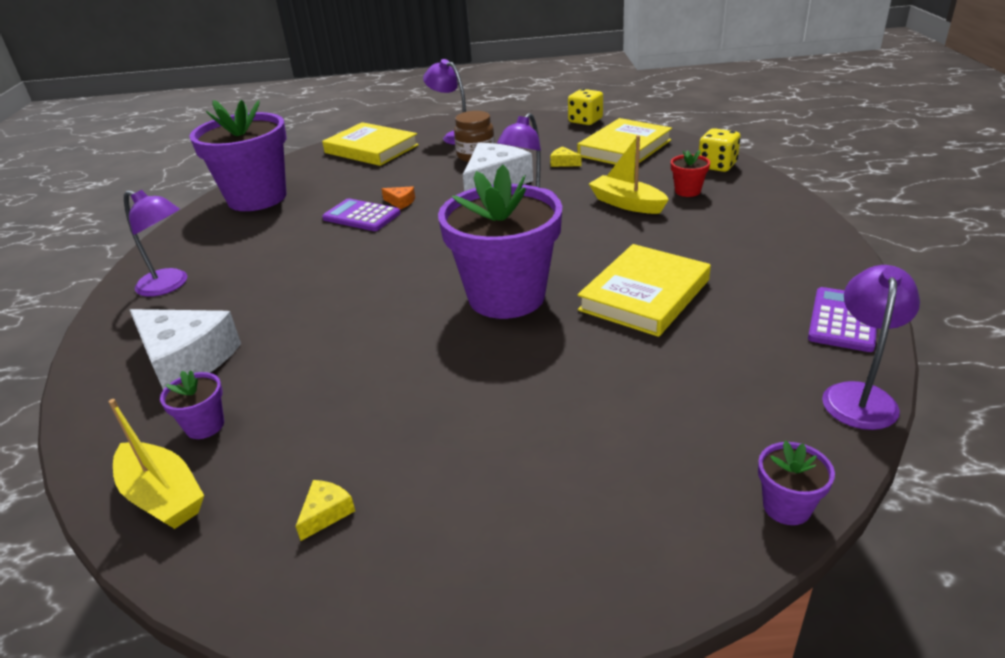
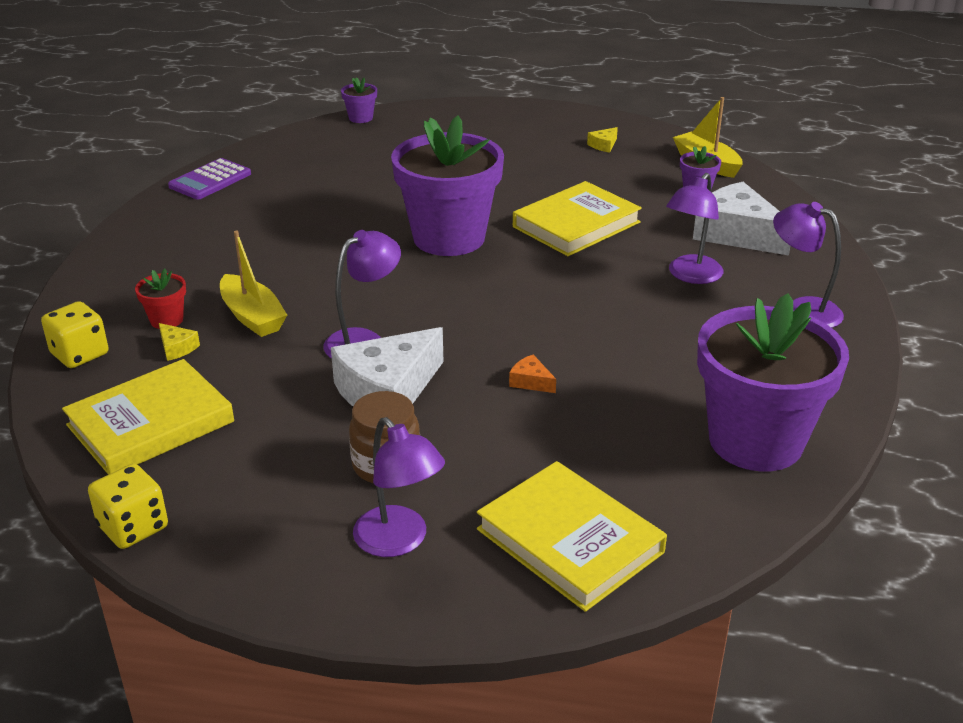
camera: 170 degrees left, 0 degrees up
(361, 216) = (586, 367): purple calculator -> none
(564, 163) = (265, 411): yellow cheese -> yellow cheese (177, 348)
(644, 295) = (331, 219): yellow book -> yellow book (576, 224)
(859, 395) = (264, 146): purple lamp -> purple lamp (690, 276)

